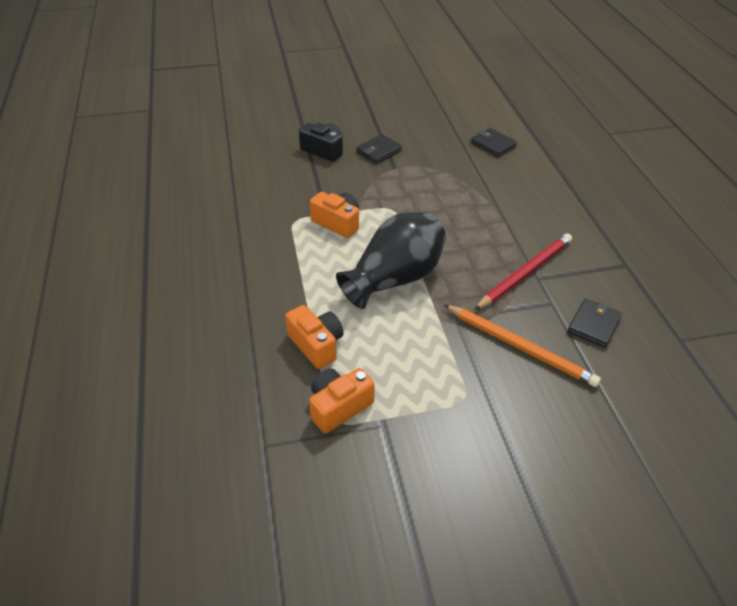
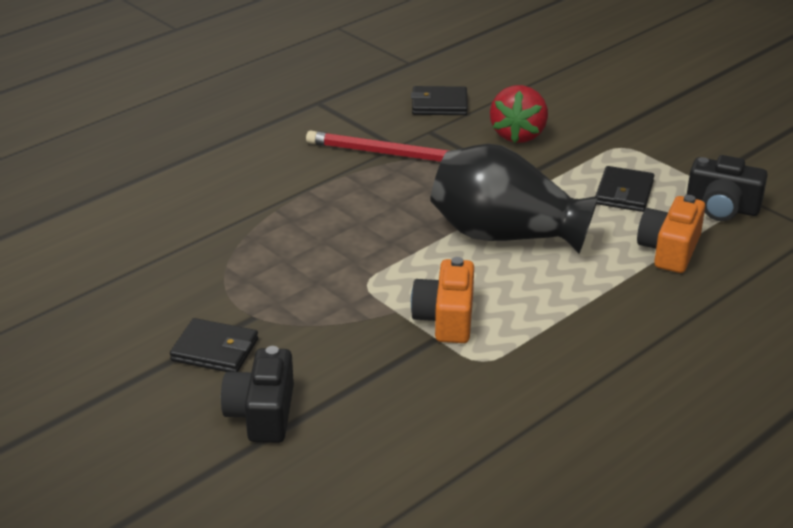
camera: 120 degrees left, 10 degrees down
(339, 407) = (722, 207): orange camera -> black camera
(493, 144) = (107, 245): black wallet -> black wallet (624, 193)
(519, 346) = (518, 135): orange pencil -> red strawberry

